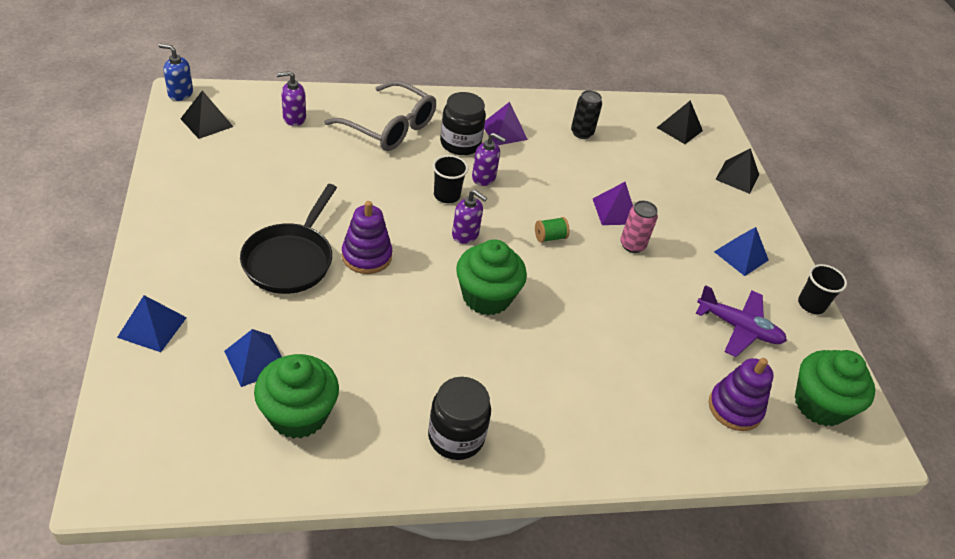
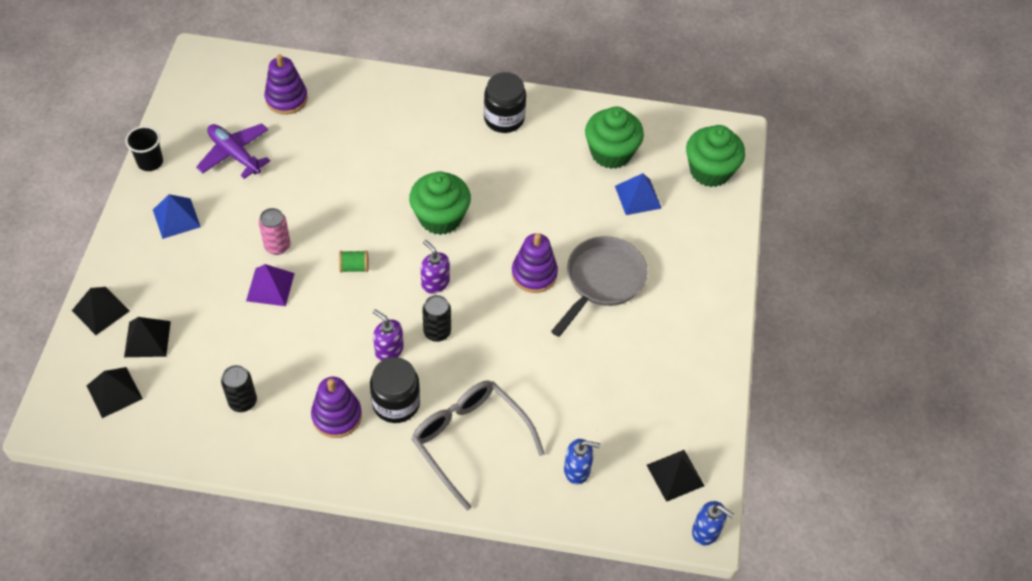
camera: 160 degrees left, 10 degrees up
(152, 327) = (716, 237): blue pyramid -> none
(290, 260) = (602, 281): black pan -> grey pan
(294, 118) = (577, 470): purple soap dispenser -> blue soap dispenser
(446, 195) = (437, 332): black cup -> black can
(504, 131) = (337, 416): purple pyramid -> purple stacking toy
(685, 163) = (147, 339): none -> black pyramid
(819, 405) = (217, 89): green cupcake -> green cupcake (710, 171)

